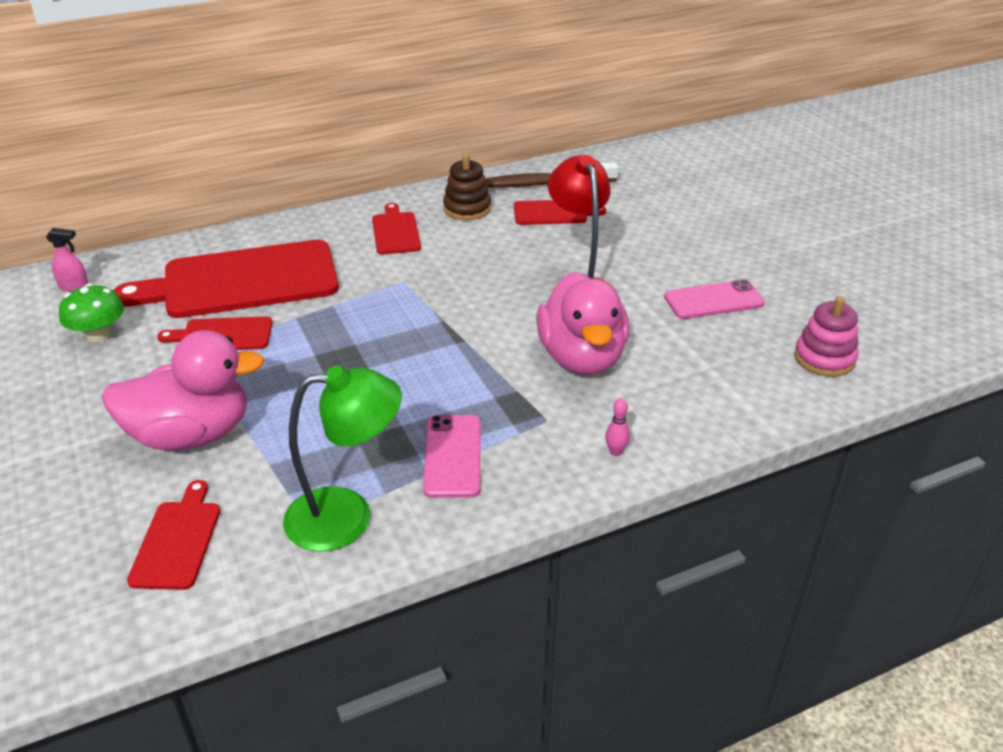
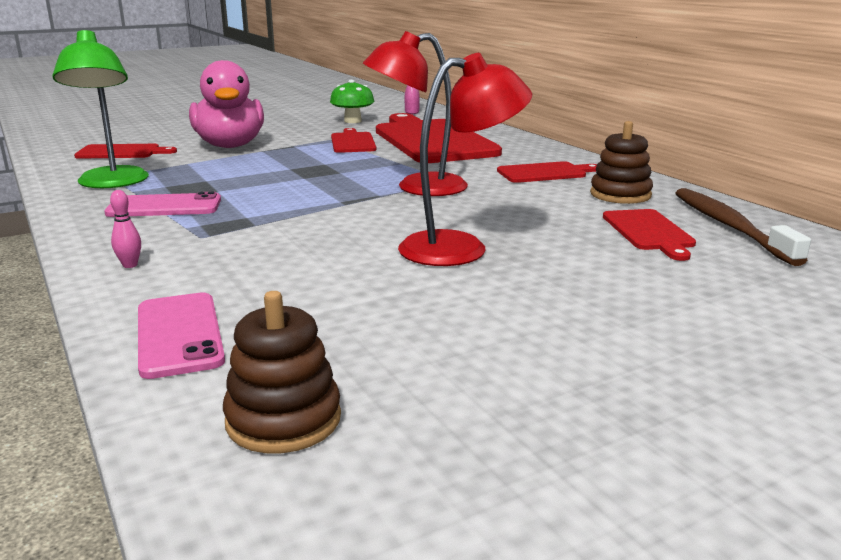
camera: 85 degrees right, 15 degrees down
(423, 299) = (417, 187): none -> red lamp
(581, 358) = (308, 249): pink duck -> none
(713, 300) = (455, 329): pink phone -> pink phone (179, 335)
(824, 358) = (283, 419): pink stacking toy -> brown stacking toy

